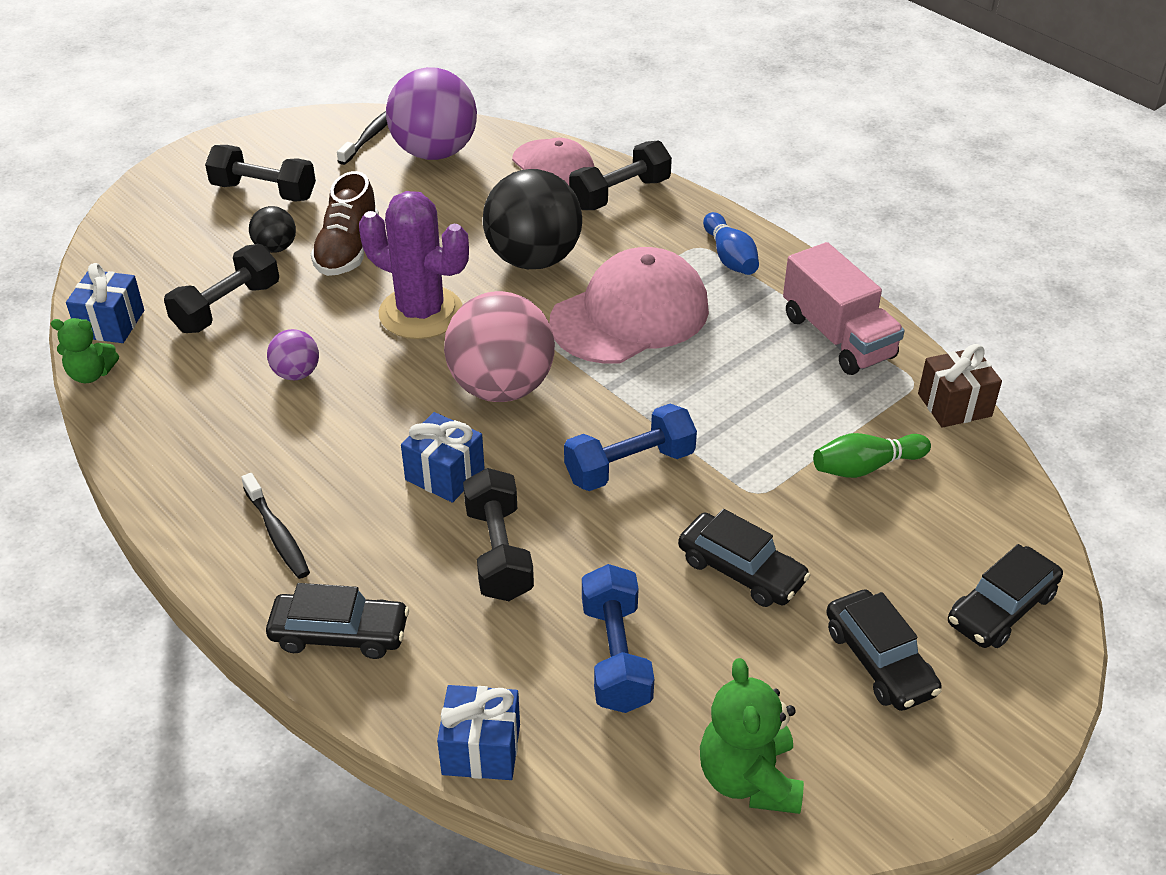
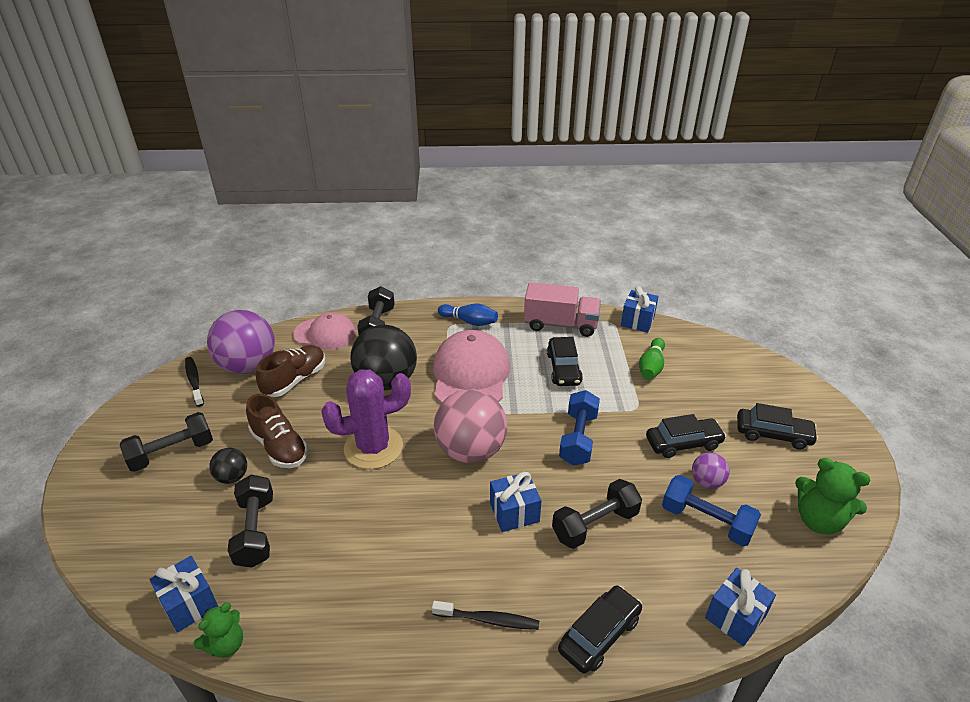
camera: 50 degrees left, 5 degrees down
(296, 374) = (358, 531): purple ball -> purple ball (706, 482)
(453, 196) = (295, 380): none -> brown shoe
(498, 553) = (595, 524): black dumbbell -> black dumbbell turned 60 degrees counterclockwise
(954, 405) = (637, 321): brown gift -> blue gift
(1001, 608) = (768, 382): black car -> black car (563, 368)

